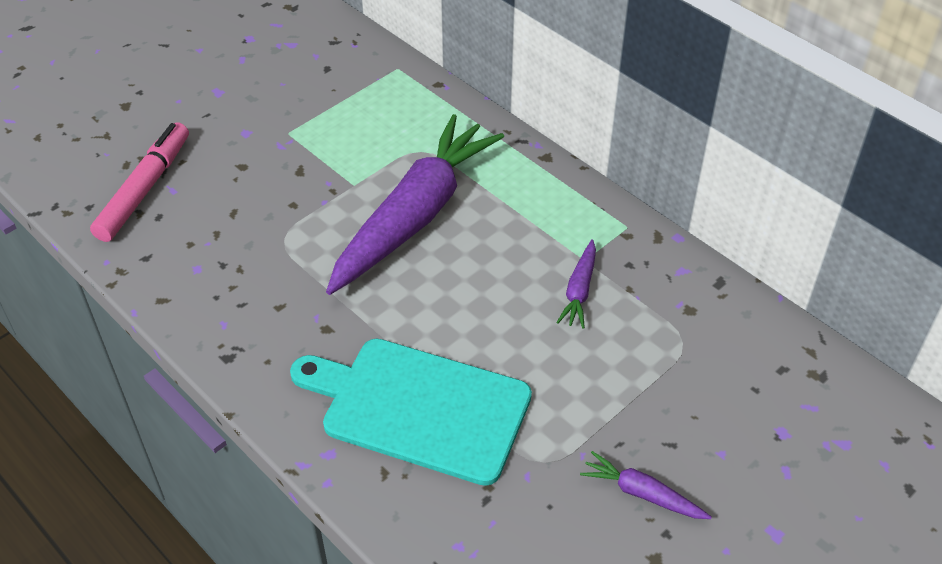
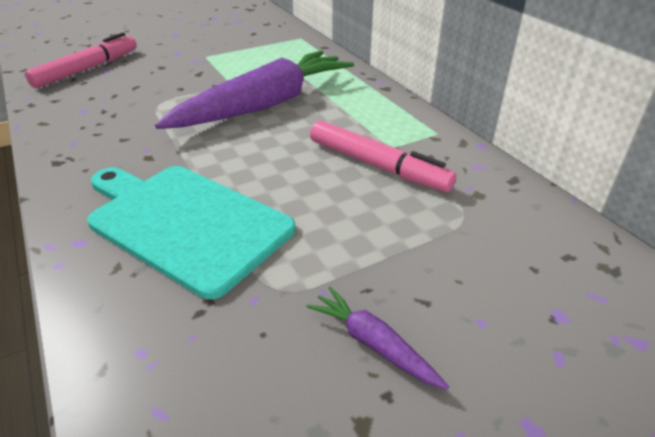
camera: 15 degrees right, 10 degrees down
(579, 291) = (377, 166): purple carrot -> pink marker

